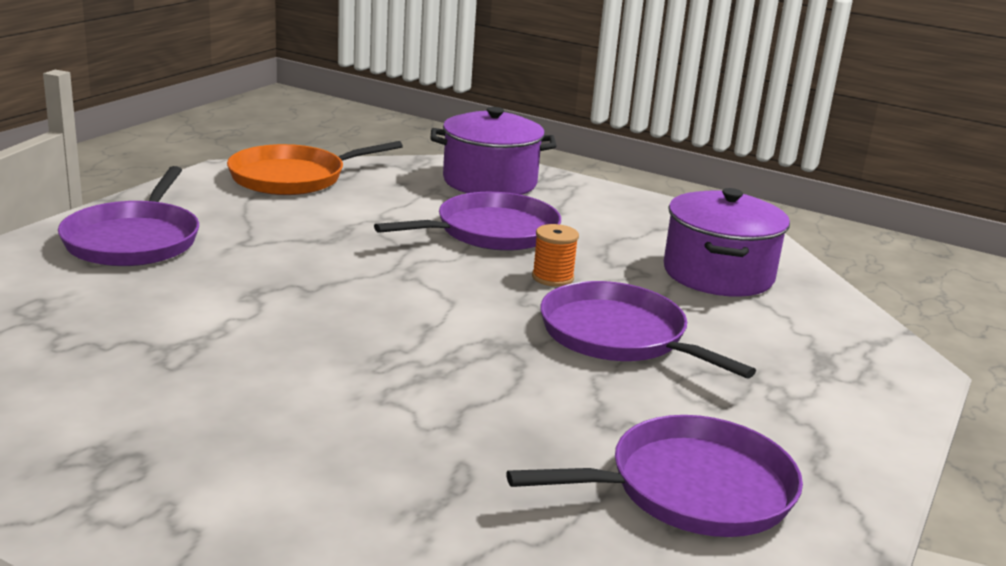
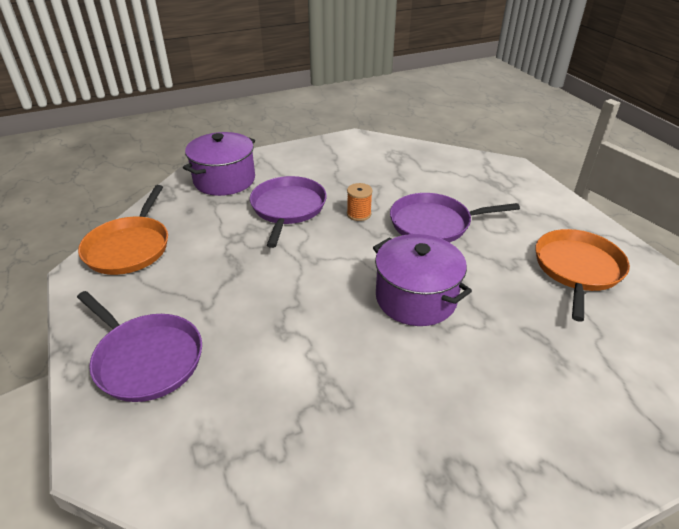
camera: 50 degrees left, 15 degrees up
(691, 489) = (577, 269): purple pan -> orange pan
(718, 274) = (396, 167): purple pot -> purple pot (416, 298)

